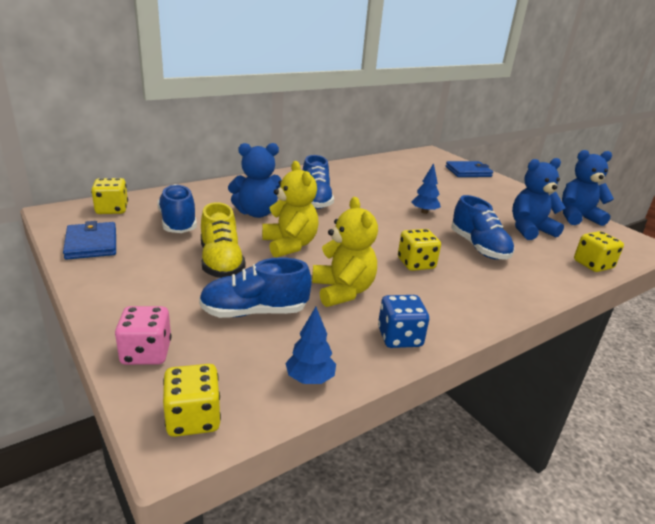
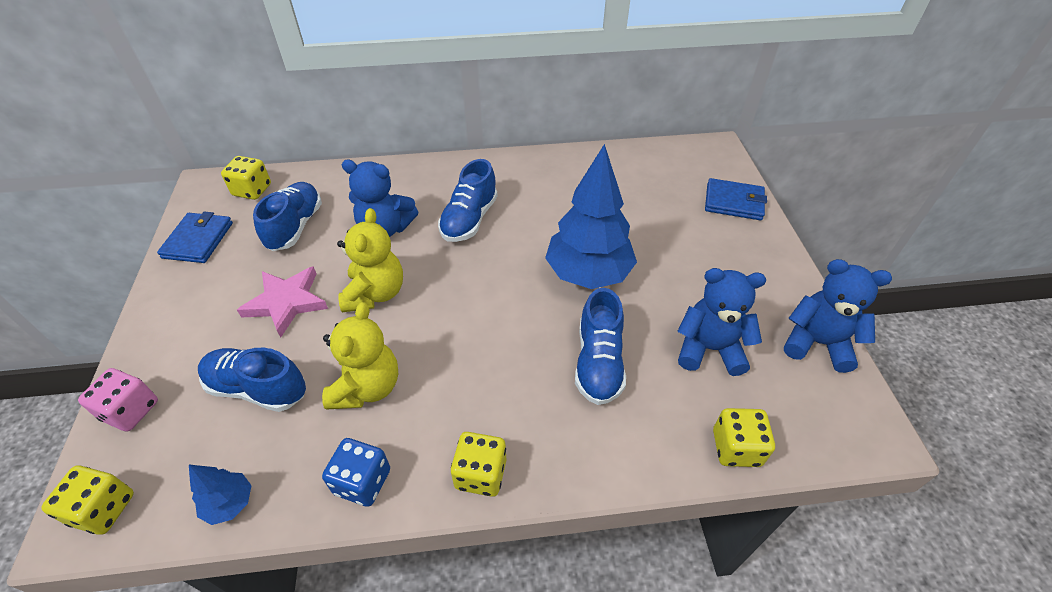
camera: 30 degrees right, 20 degrees up
(221, 262) = (286, 302): yellow shoe -> pink star
(416, 264) = (489, 368): yellow dice -> yellow dice (481, 474)
(424, 212) = (588, 274): blue tree -> blue tree, size x2.23

